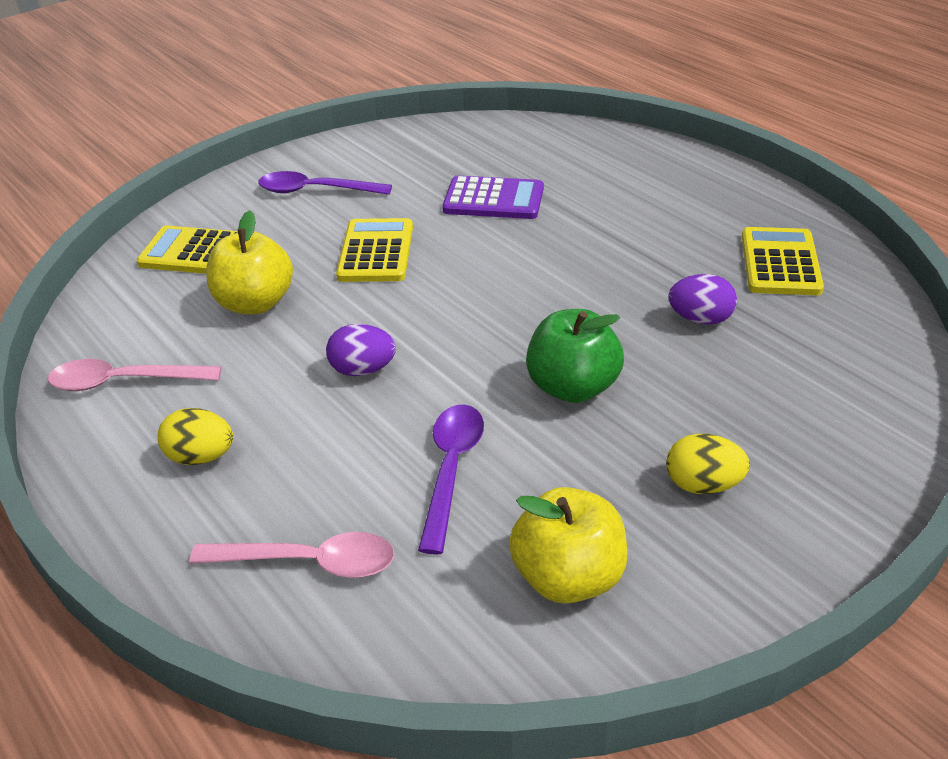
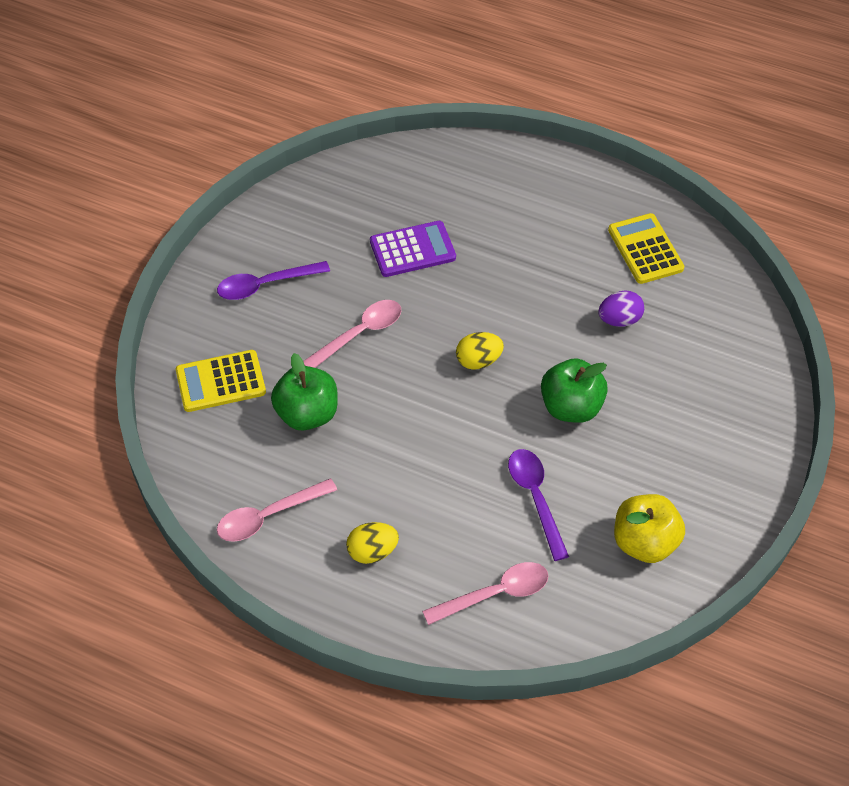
camera: 30 degrees left, 15 degrees up
(255, 303) = (307, 413): yellow apple -> green apple
(363, 370) = (427, 443): purple egg -> none
(376, 252) = (360, 333): yellow calculator -> pink spoon
(703, 484) = (684, 451): yellow egg -> yellow egg (478, 360)

